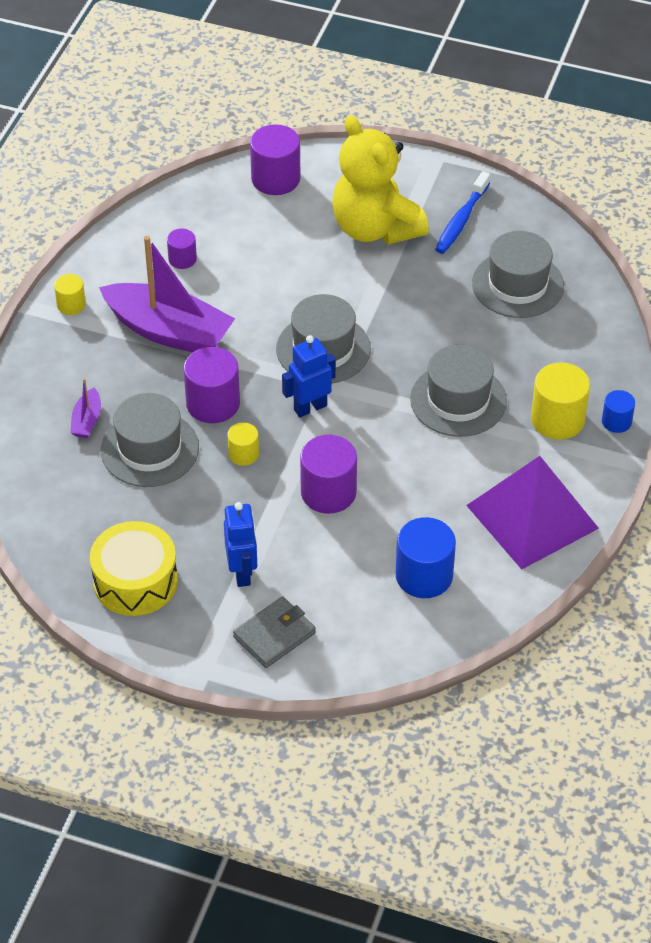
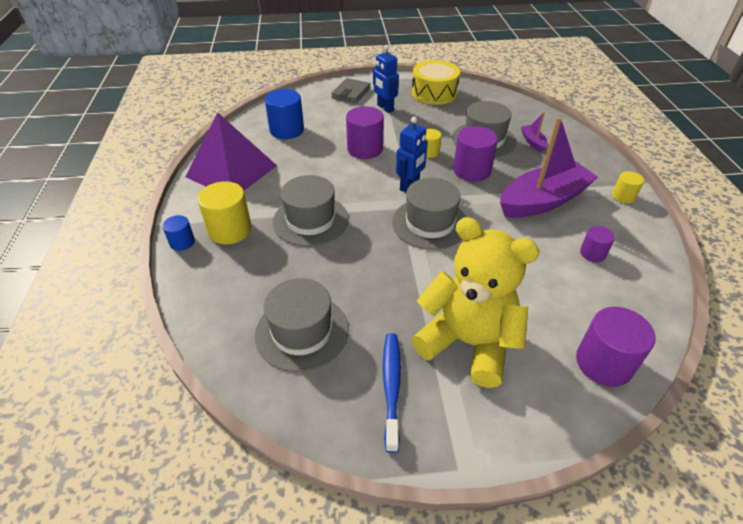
camera: 155 degrees right, 5 degrees down
(169, 331) = (543, 201): purple boat -> purple boat turned 150 degrees clockwise

